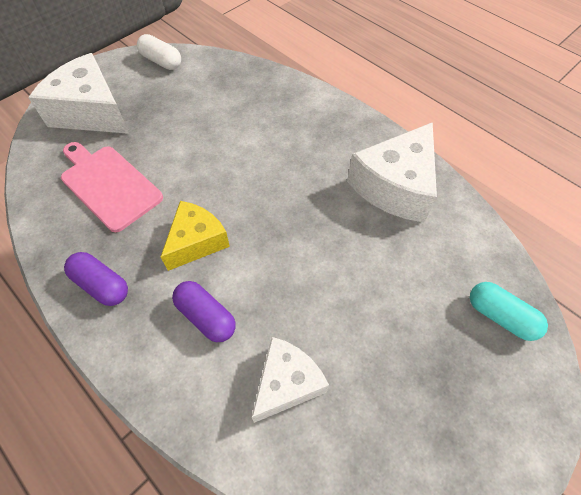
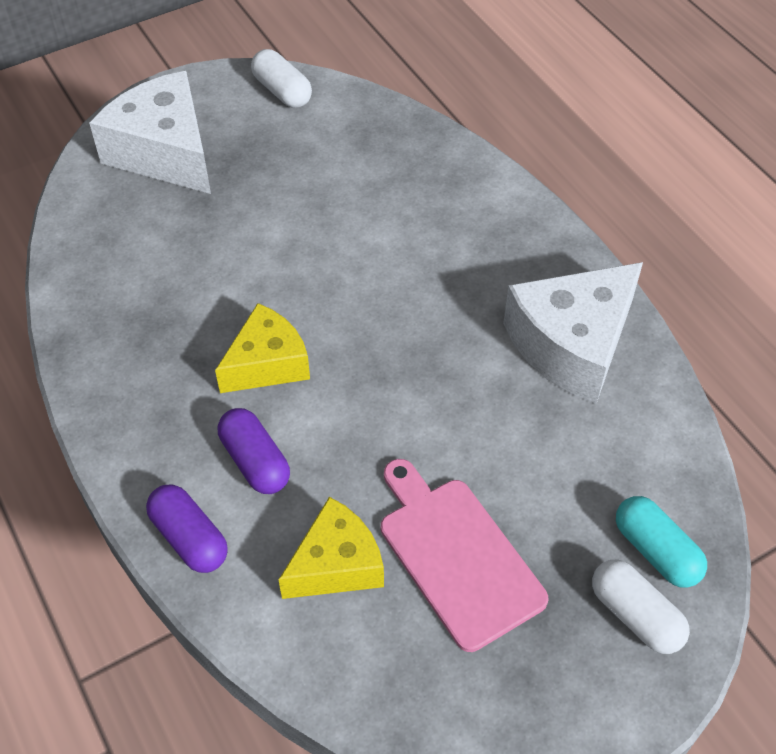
camera: 15 degrees right, 5 degrees down
(101, 285) = (131, 393): purple capsule -> purple capsule (189, 538)
(108, 185) = (167, 262): pink cutting board -> pink cutting board (456, 556)
(286, 383) = (336, 564): white cheese -> yellow cheese
(505, 368) = (635, 615): none -> white capsule

